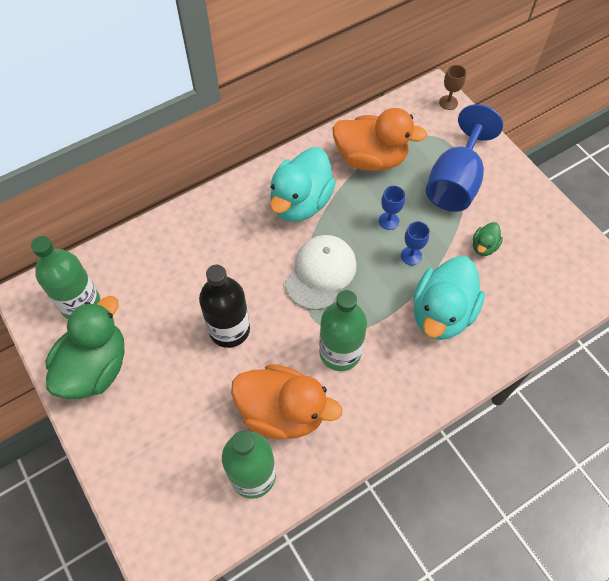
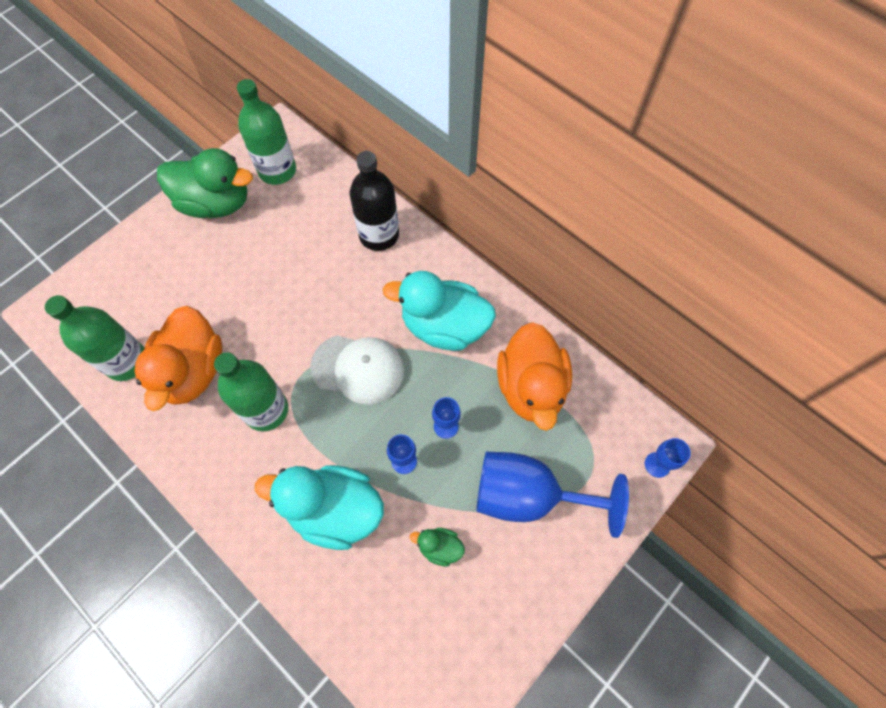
camera: 75 degrees right, 5 degrees up
(229, 329) = (273, 300): black bottle -> black bottle (379, 235)
(448, 102) = (657, 464): brown goblet -> blue goblet

